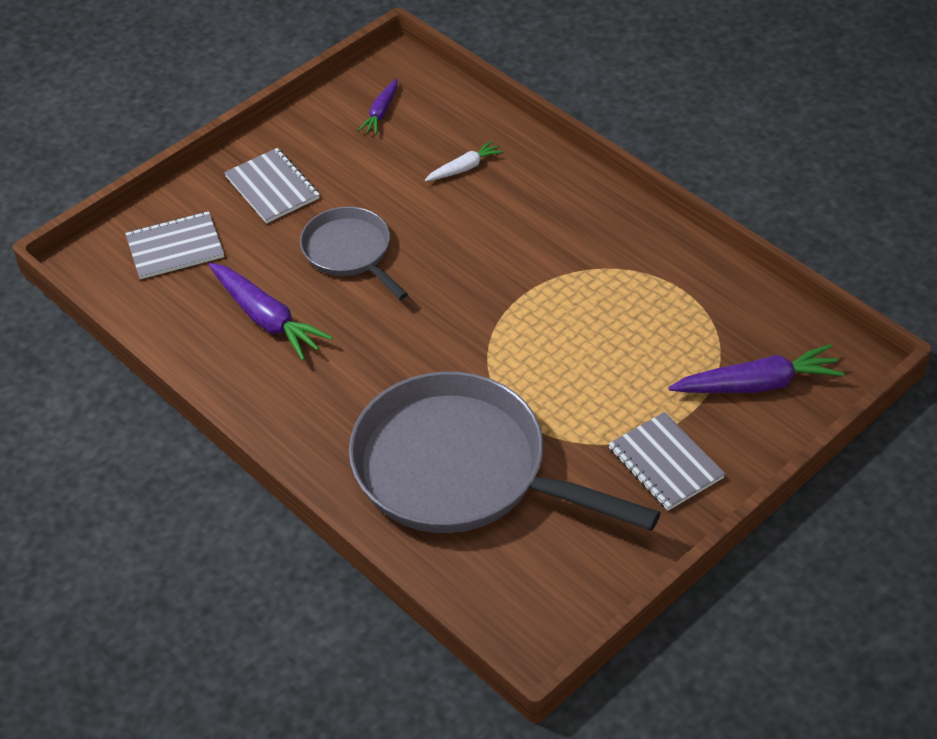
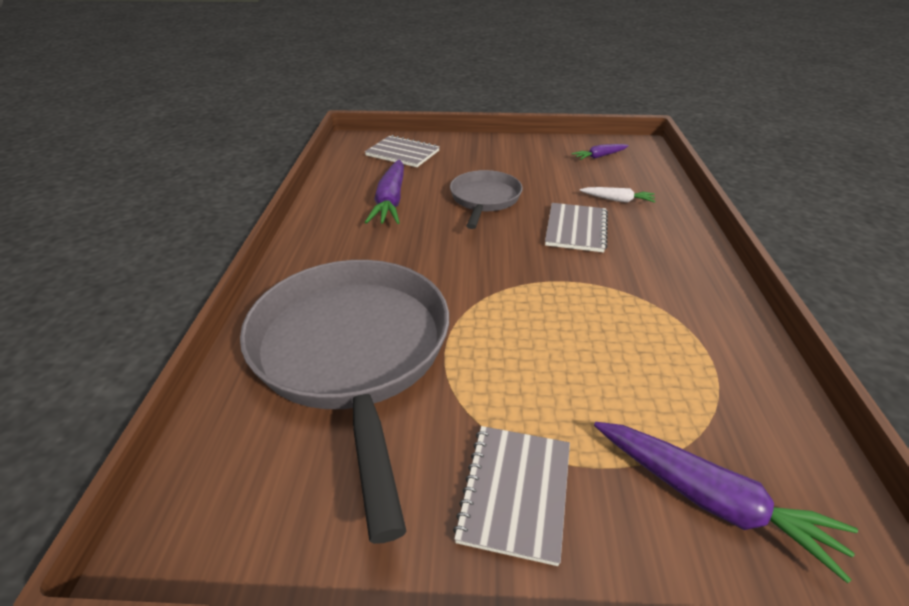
camera: 45 degrees right, 10 degrees down
(272, 188) = (489, 156): grey notebook -> grey notebook (576, 229)

